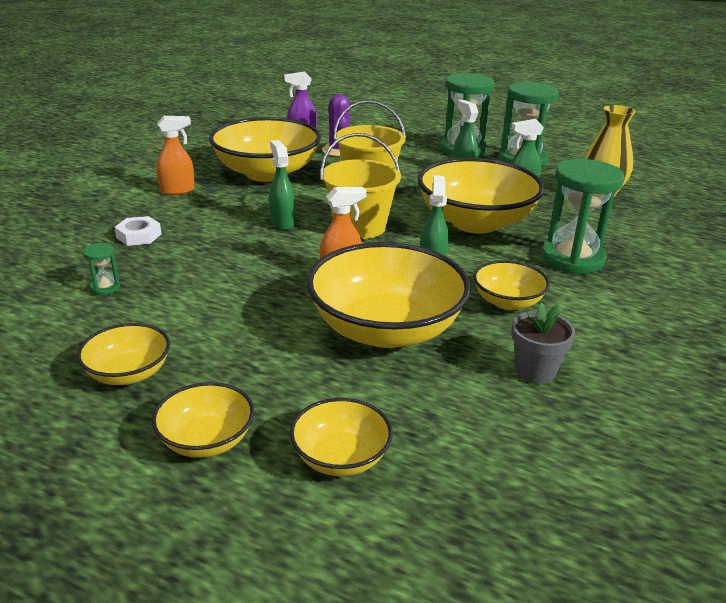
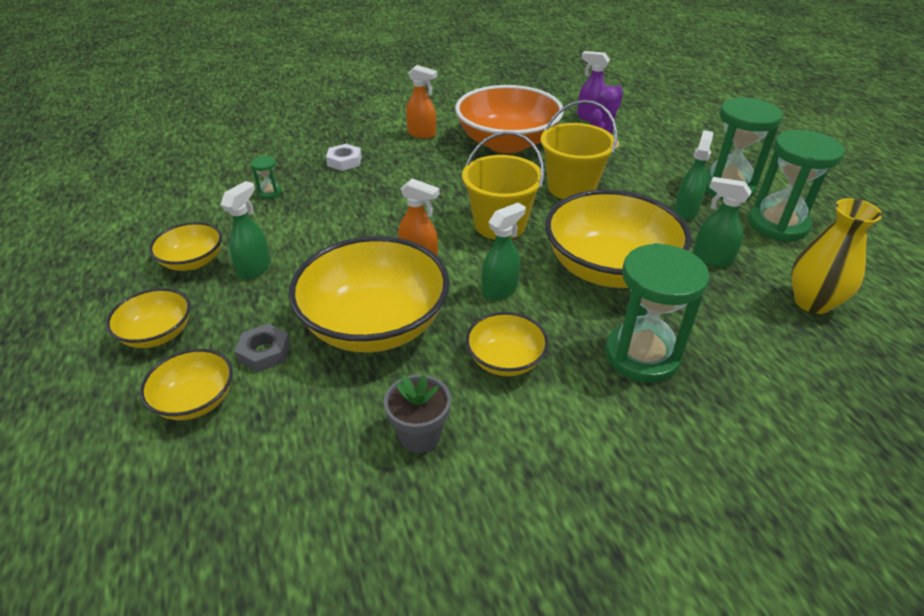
camera: 45 degrees right, 10 degrees up
(267, 173) = (507, 143): yellow bowl -> orange bowl
(282, 223) = (449, 193): green spray bottle -> green spray bottle (255, 268)
(334, 394) = (264, 352): none -> grey nut

